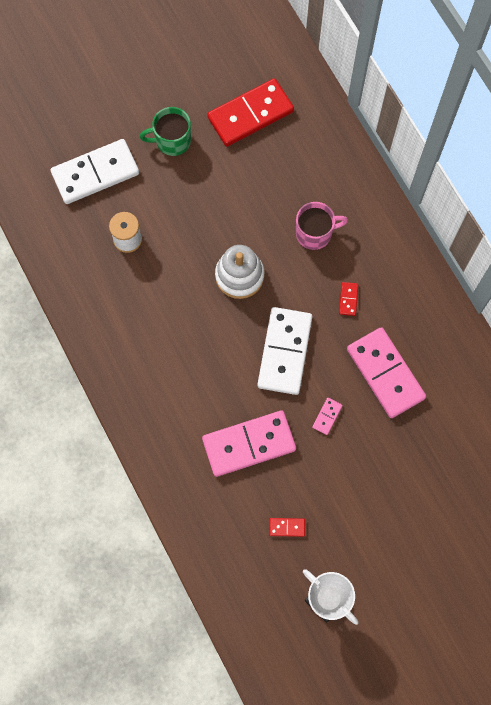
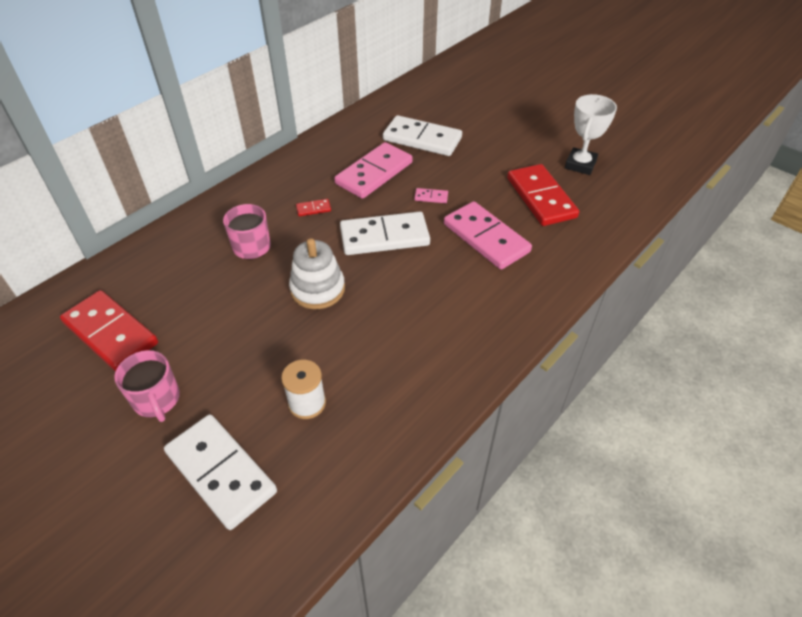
camera: 110 degrees left, 25 degrees down
(172, 141) = (157, 400): green mug -> pink mug
(287, 527) = (541, 198): red domino -> red domino, size x2.47
(430, 445) = (422, 139): none -> white domino

